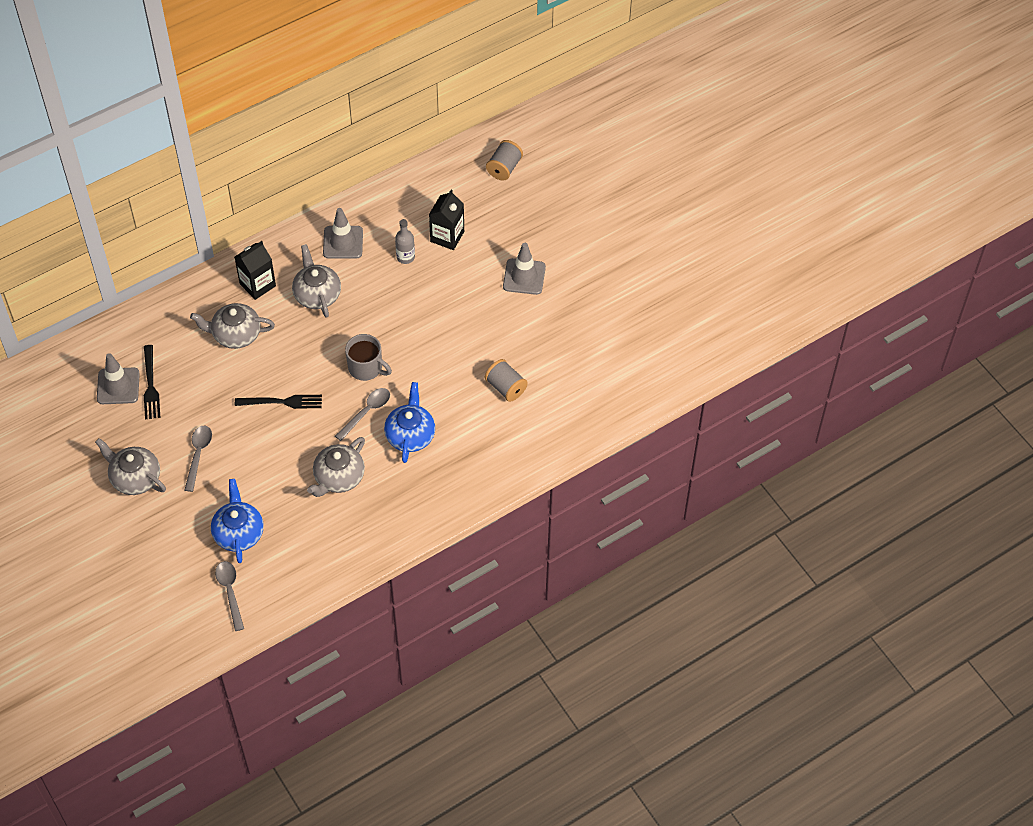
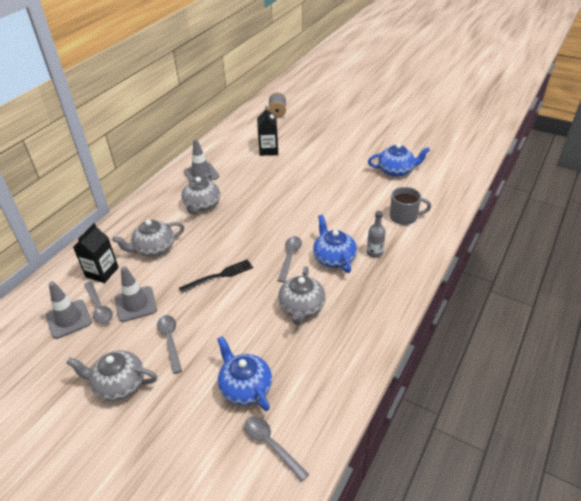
camera: 25 degrees left, 15 degrees down
(151, 385) = (99, 307): black fork -> grey spoon
(257, 285) = (153, 215): black carton -> black carton (102, 272)
(317, 294) = (202, 205): grey teapot -> grey teapot turned 120 degrees counterclockwise
(366, 368) = (268, 232): grey mug -> grey mug (404, 217)
(405, 257) = (249, 167): grey bottle -> grey bottle (374, 252)
(506, 387) = (374, 207): grey spool -> none
(524, 277) = (333, 152): grey traffic cone -> grey traffic cone (136, 304)
(575, 344) = (396, 170): none -> blue teapot

